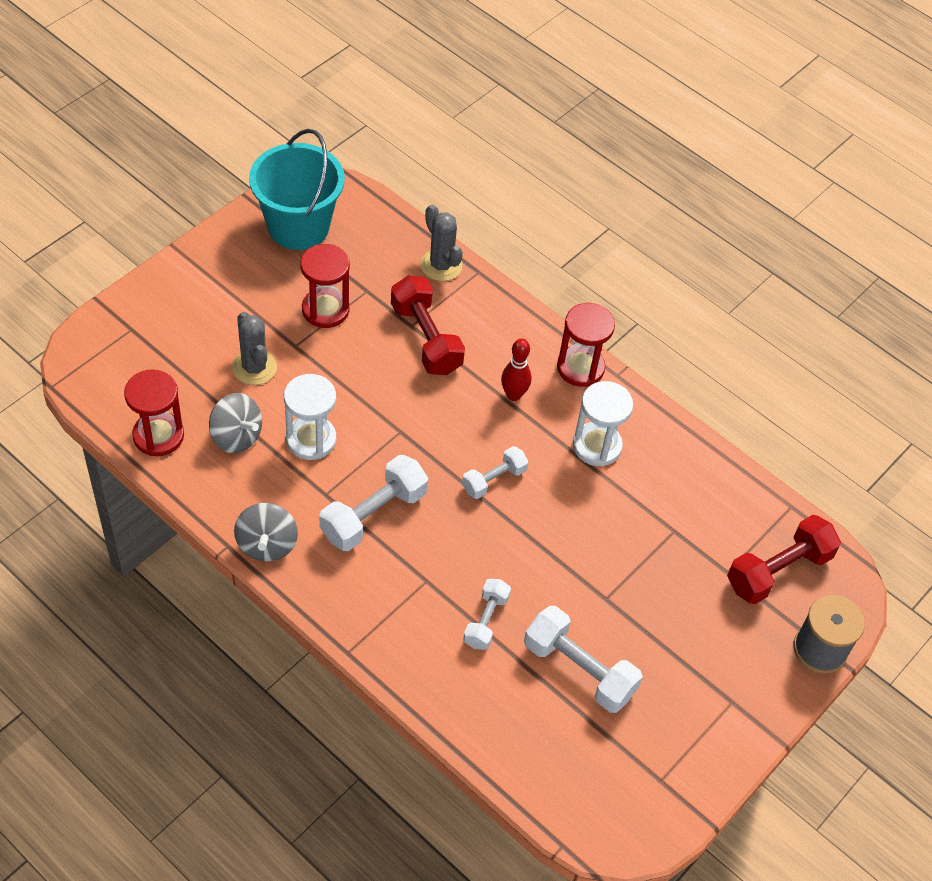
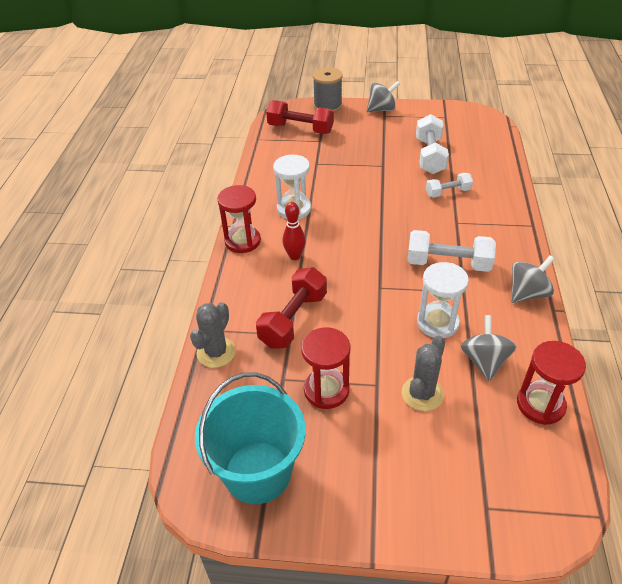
camera: 120 degrees left, 10 degrees down
(494, 480) = (364, 232): white dumbbell -> none
(751, 712) = (382, 109): none -> grey spinning top

